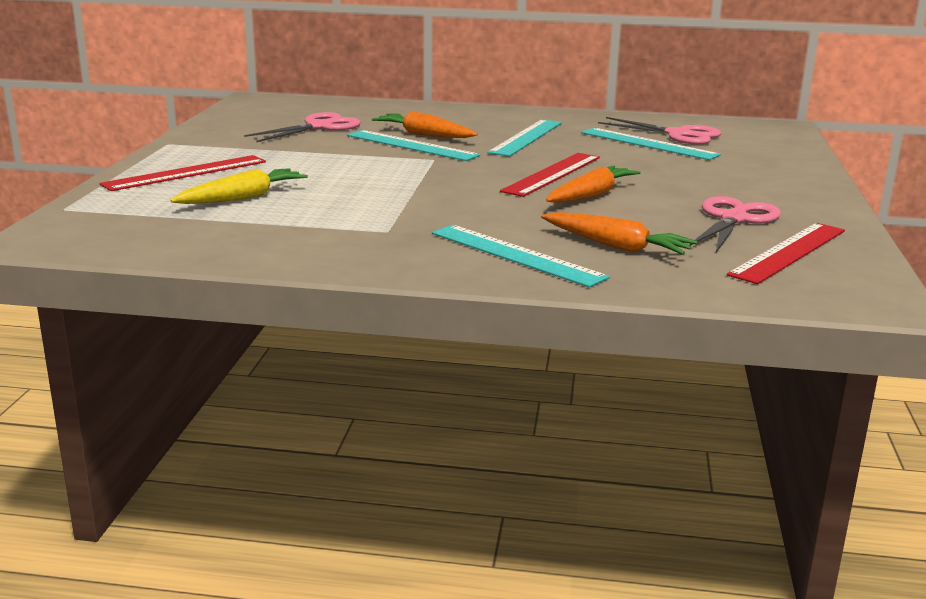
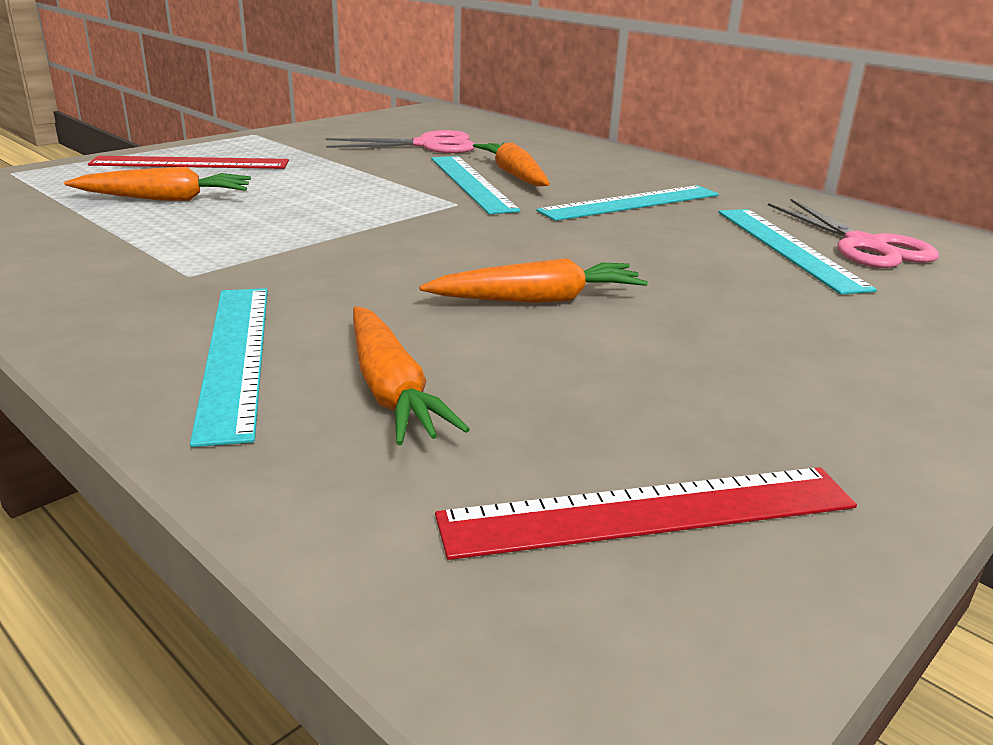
camera: 35 degrees right, 5 degrees up
(243, 198) = (166, 199): yellow carrot -> orange carrot
(552, 174) = (555, 256): red ruler -> none
(734, 219) = (678, 407): pink scissors -> none

